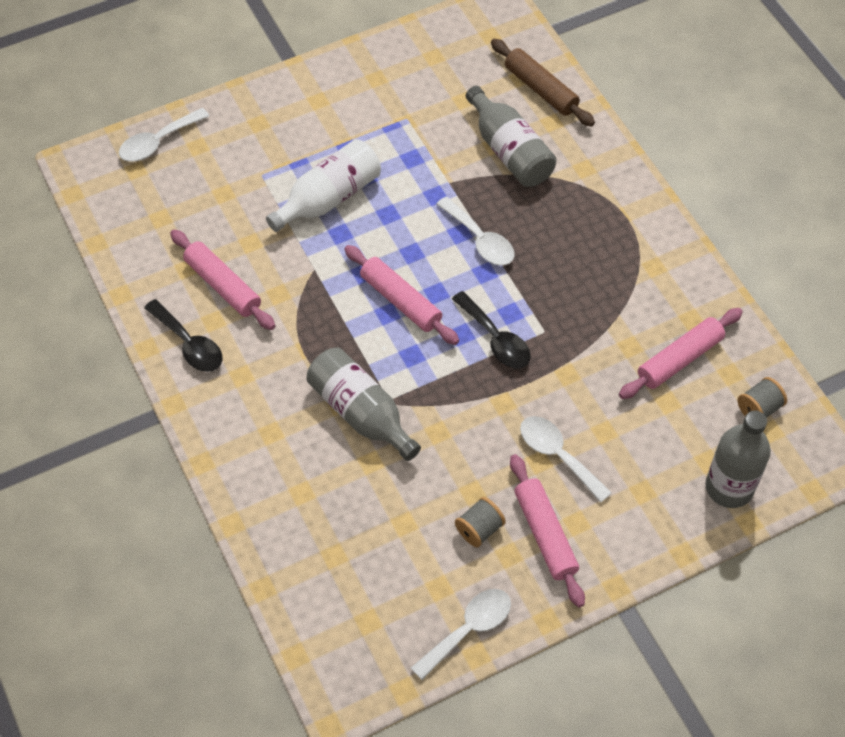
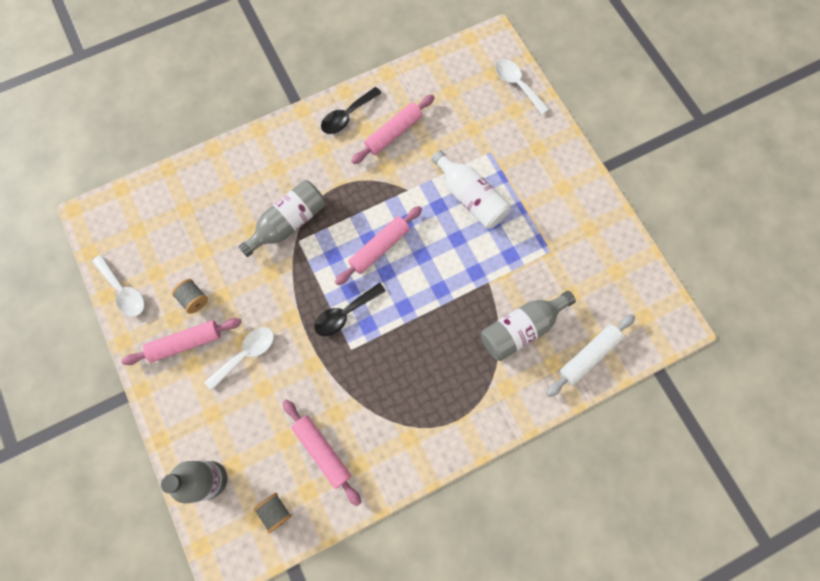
camera: 90 degrees right, 15 degrees up
(480, 240) = (434, 304): white spoon -> none
(541, 89) = (588, 356): brown rolling pin -> white rolling pin

